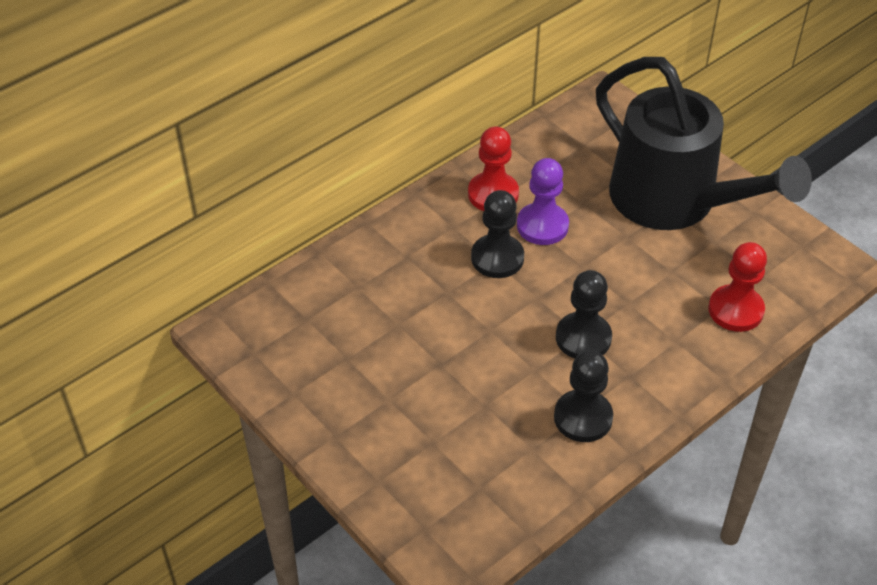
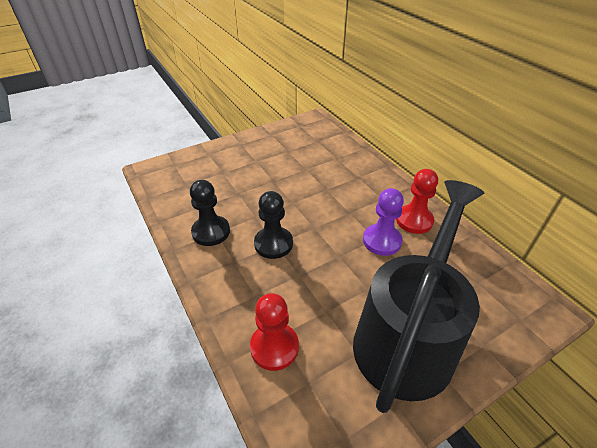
camera: 100 degrees right, 5 degrees down
(497, 258) = (352, 214): black pawn -> none
(676, 202) = (408, 335): black watering can -> black watering can turned 150 degrees clockwise

